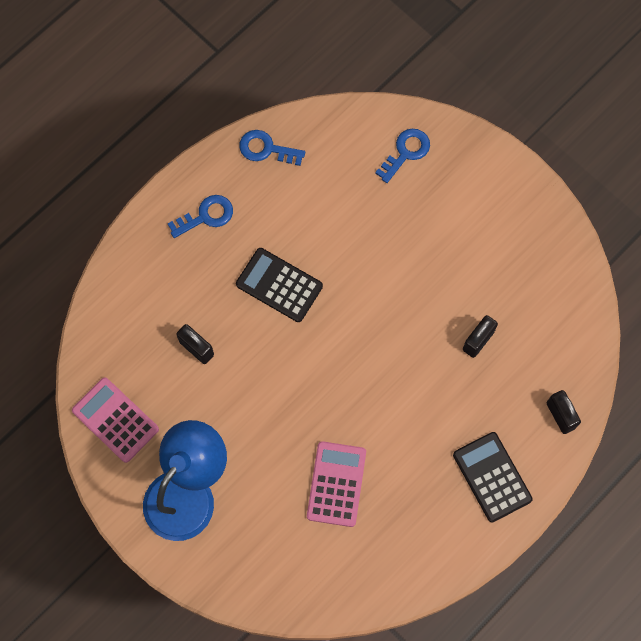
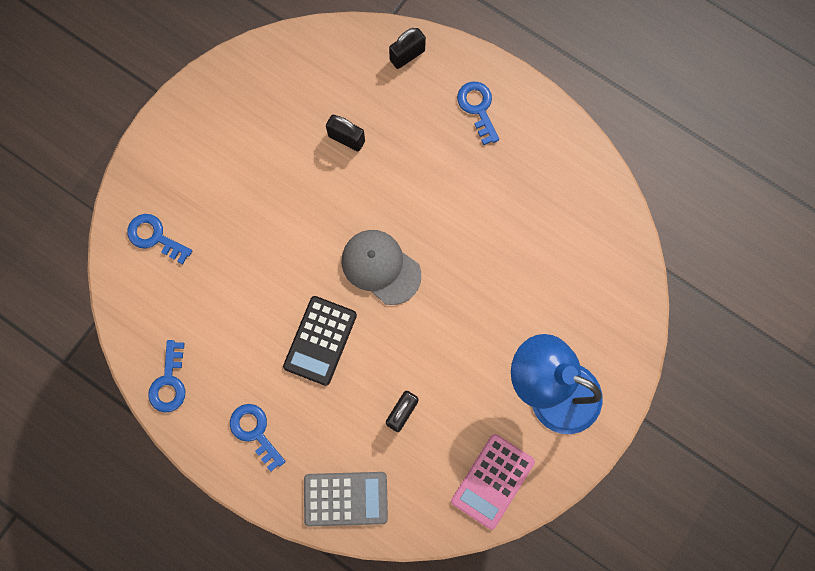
camera: 100 degrees left, 5 degrees up
(129, 285) = (345, 498): none -> grey calculator
(336, 484) = (513, 249): pink calculator -> none
(340, 352) = (380, 267): none -> grey cap
(492, 477) = (478, 108): black calculator -> blue key

